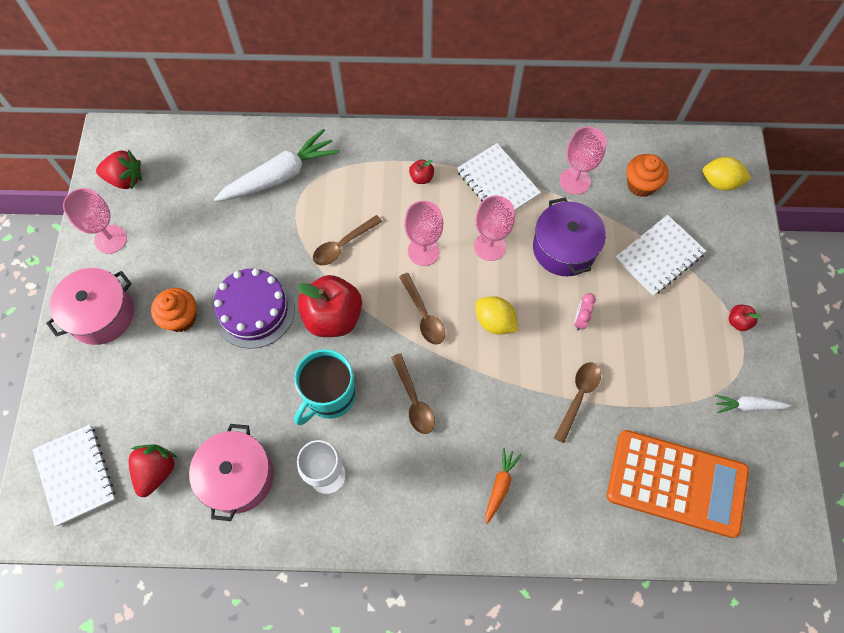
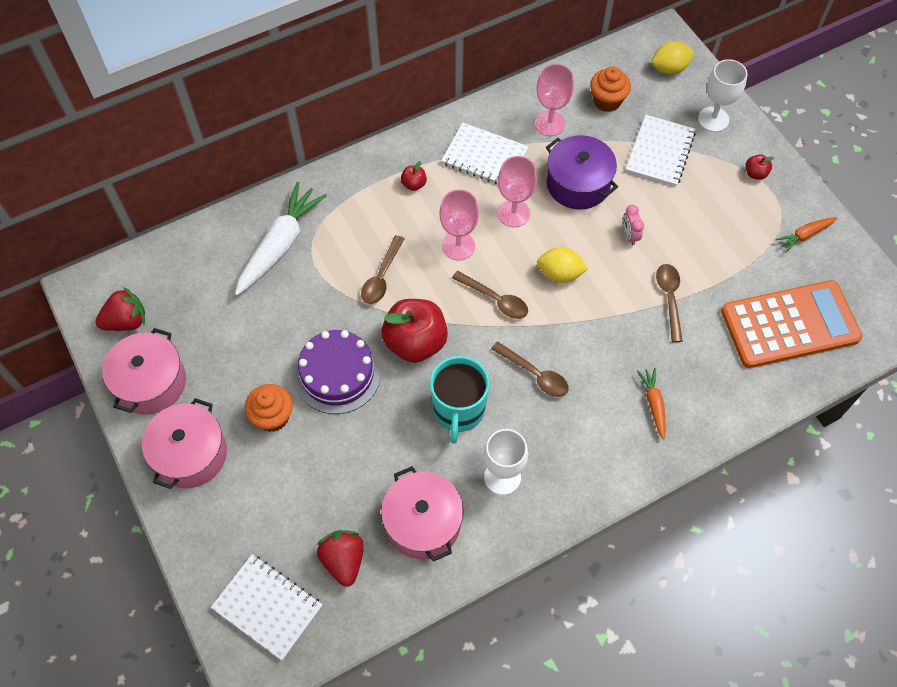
camera: 30 degrees left, 5 degrees down
(110, 239) = (151, 383): pink goblet -> pink pot
(731, 250) = (713, 119): none -> white goblet
(748, 405) = (804, 235): white carrot -> orange carrot

